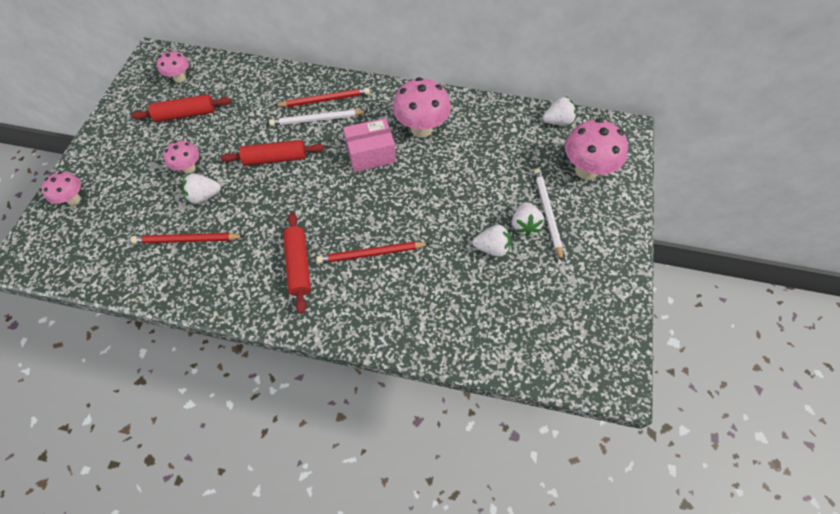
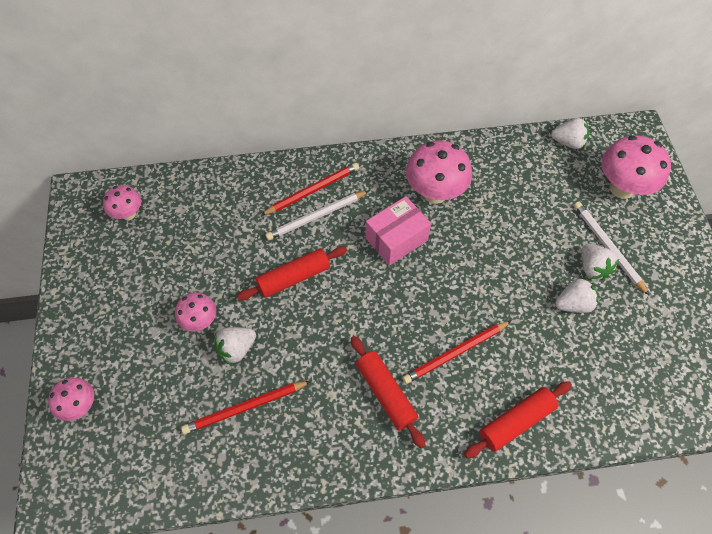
camera: 20 degrees left, 0 degrees up
(185, 114) = (160, 257): red rolling pin -> red rolling pin (516, 422)
(557, 121) = (568, 142): white strawberry -> white strawberry turned 45 degrees clockwise

